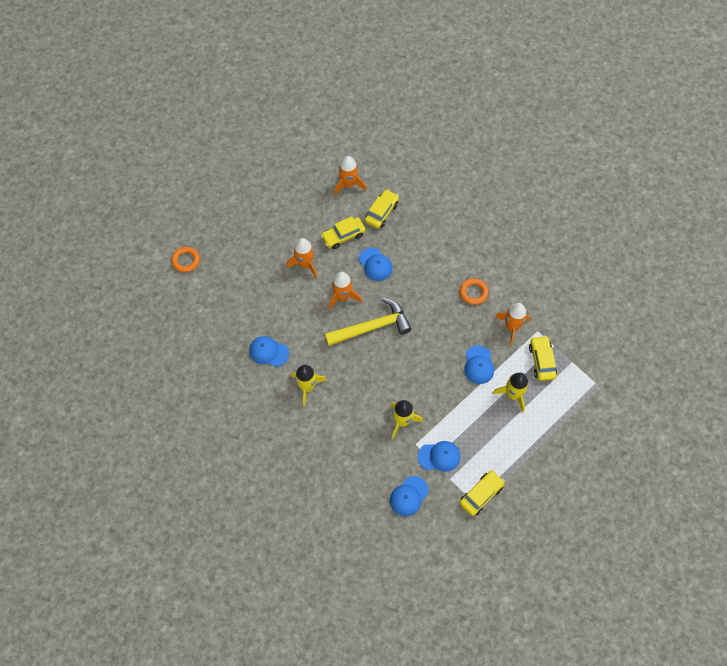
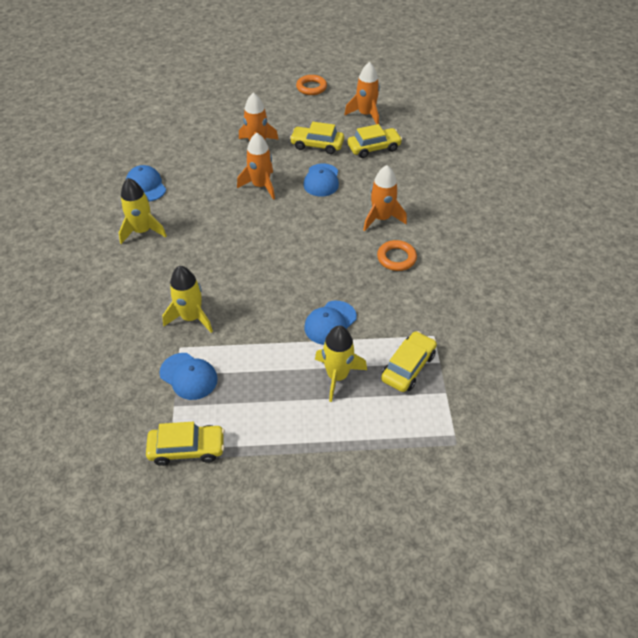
camera: 40 degrees right, 15 degrees down
(186, 261) = (166, 92): orange ring -> orange ring (311, 87)
(372, 327) = (259, 224): yellow hammer -> none
(408, 496) = (113, 389): blue cap -> none
(511, 327) = (406, 313): orange rocket -> orange rocket (381, 218)

